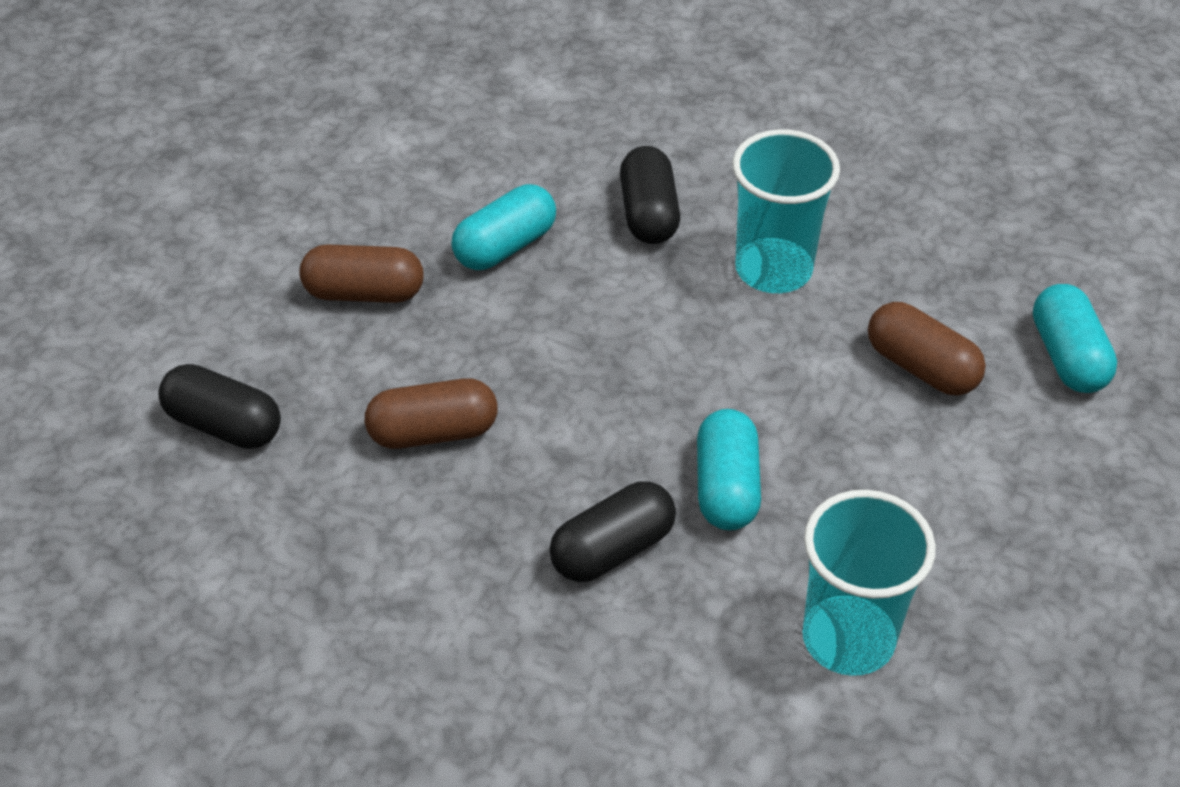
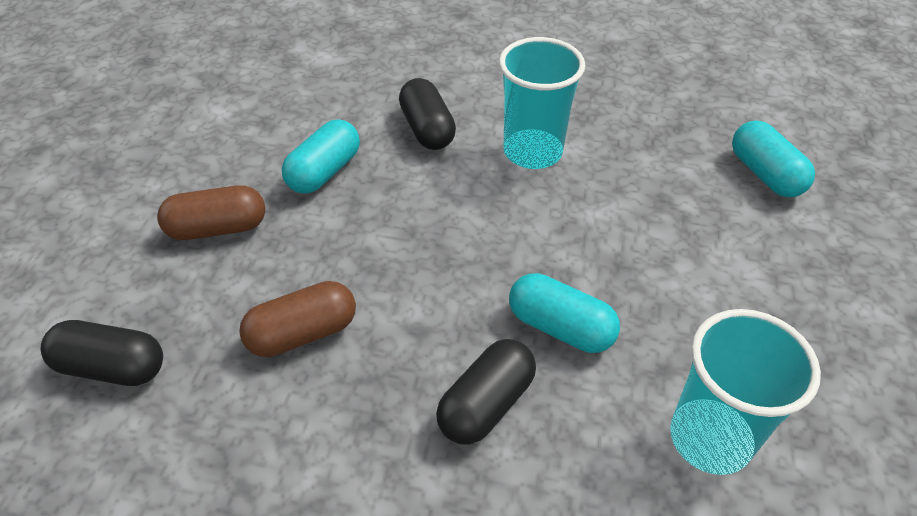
camera: 15 degrees left, 0 degrees up
(726, 487) = (560, 327): turquoise capsule -> turquoise capsule turned 45 degrees counterclockwise
(921, 367) = (668, 202): brown capsule -> none

